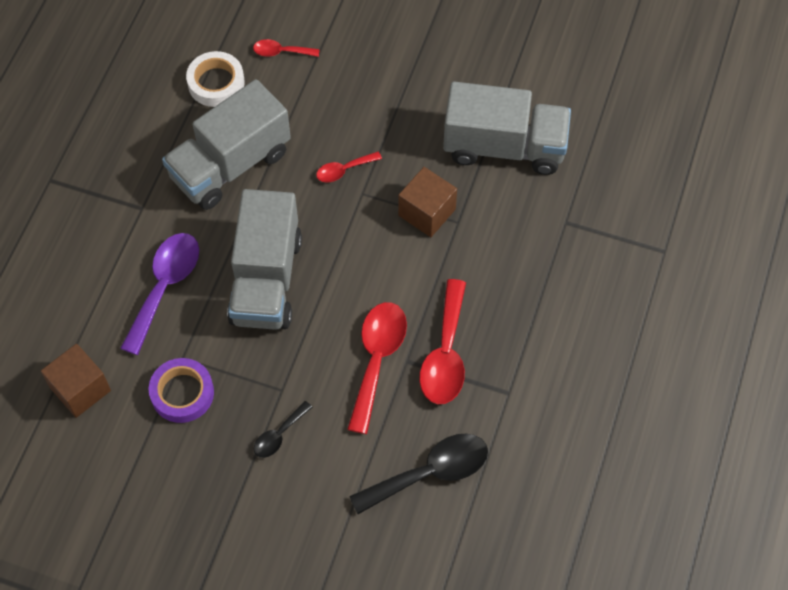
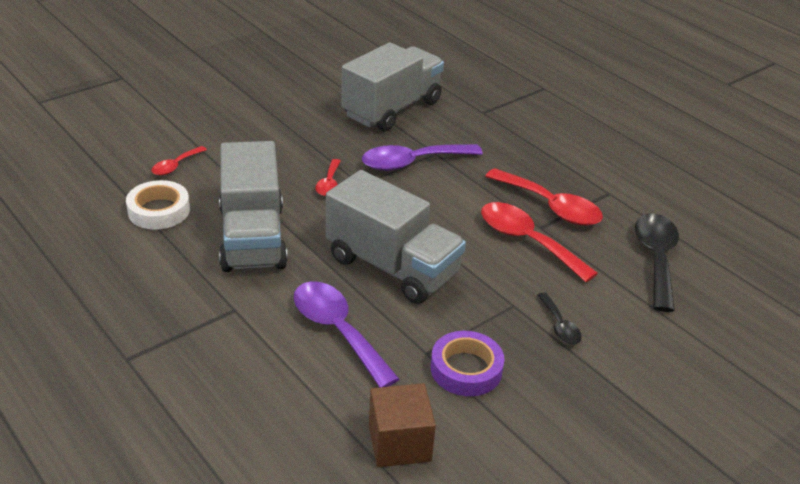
camera: 60 degrees left, 25 degrees down
(427, 212) = (412, 162): brown cube -> purple spoon

